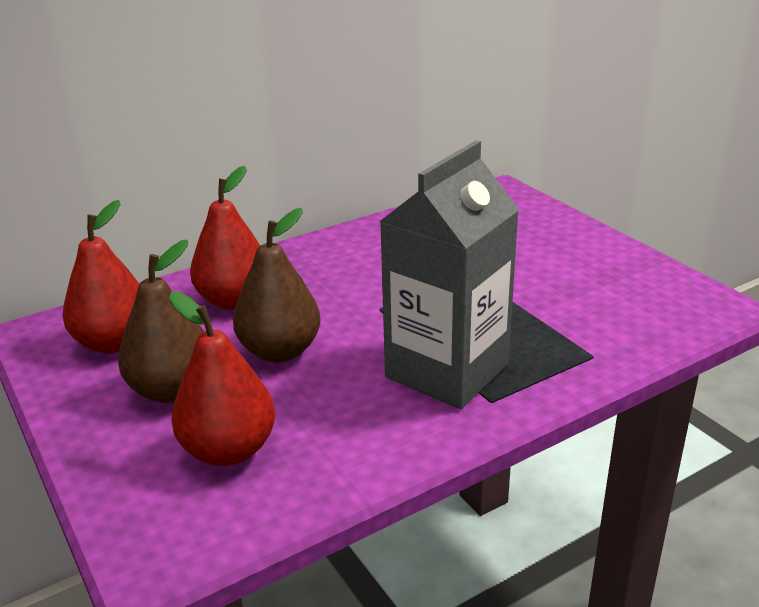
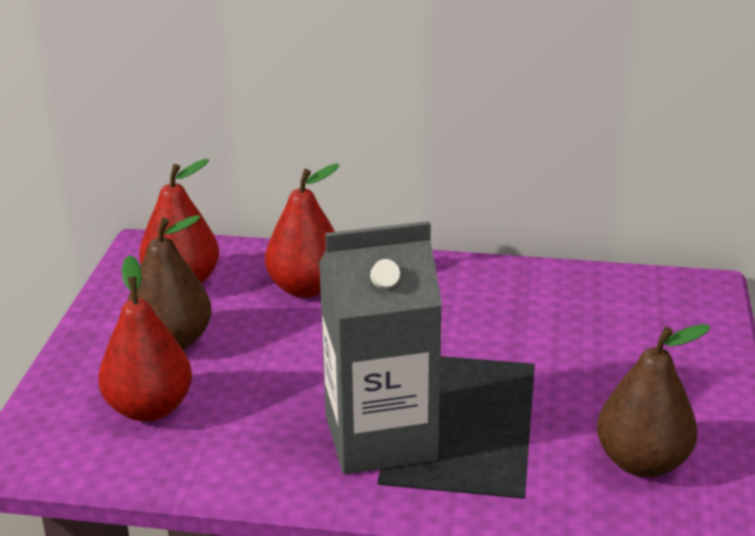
camera: 40 degrees right, 0 degrees up
(280, 351) = (281, 350): brown pear -> brown pear (642, 462)

